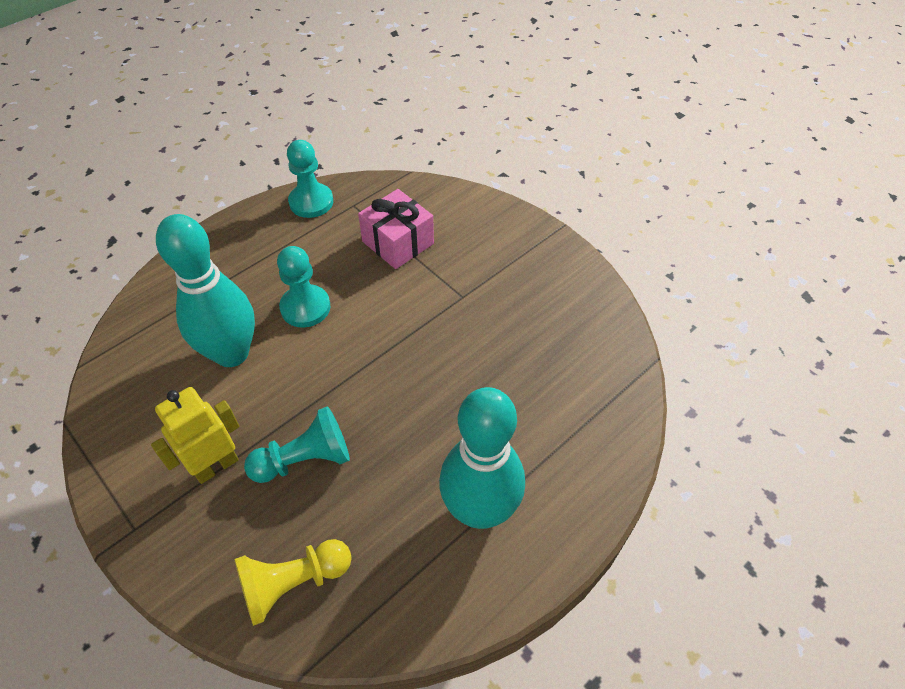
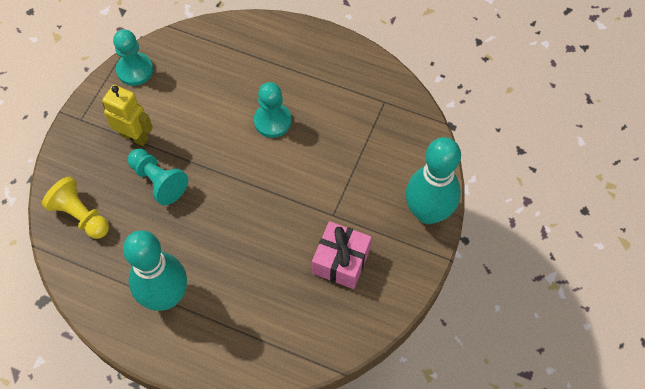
camera: 65 degrees right, 10 degrees up
(232, 353) = (215, 99): turquoise bowling pin -> turquoise bowling pin (428, 212)
(311, 202) = (371, 73): turquoise pawn -> turquoise pawn (135, 70)
(398, 242) = (363, 149): pink gift -> pink gift (341, 261)

